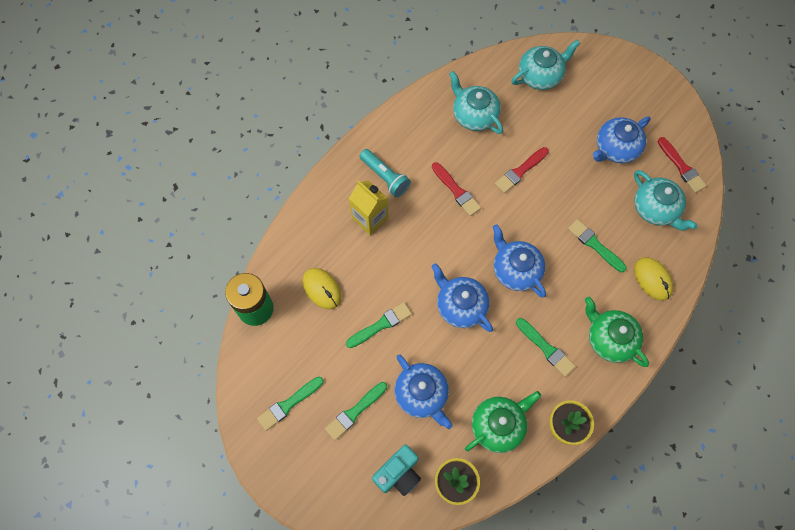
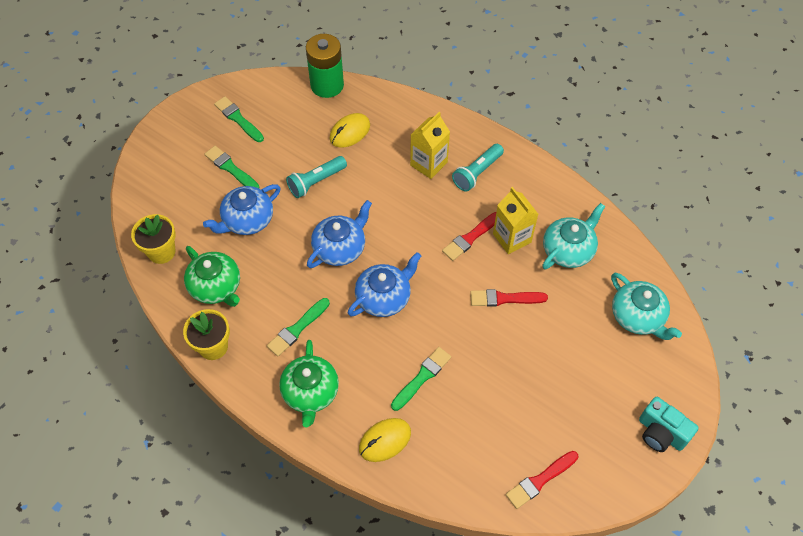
camera: 85 degrees right, 10 degrees down
(381, 325) = (316, 182): green brush -> turquoise flashlight
(398, 473) = (173, 206): turquoise camera -> turquoise camera (661, 433)
(459, 157) = (512, 238): none -> yellow carton
(520, 171) = (504, 298): red brush -> red brush turned 45 degrees counterclockwise
(610, 339) = (310, 392): green teapot -> green teapot turned 135 degrees clockwise
(615, 148) = (553, 401): blue teapot -> none
(656, 209) = (477, 447): turquoise teapot -> none

